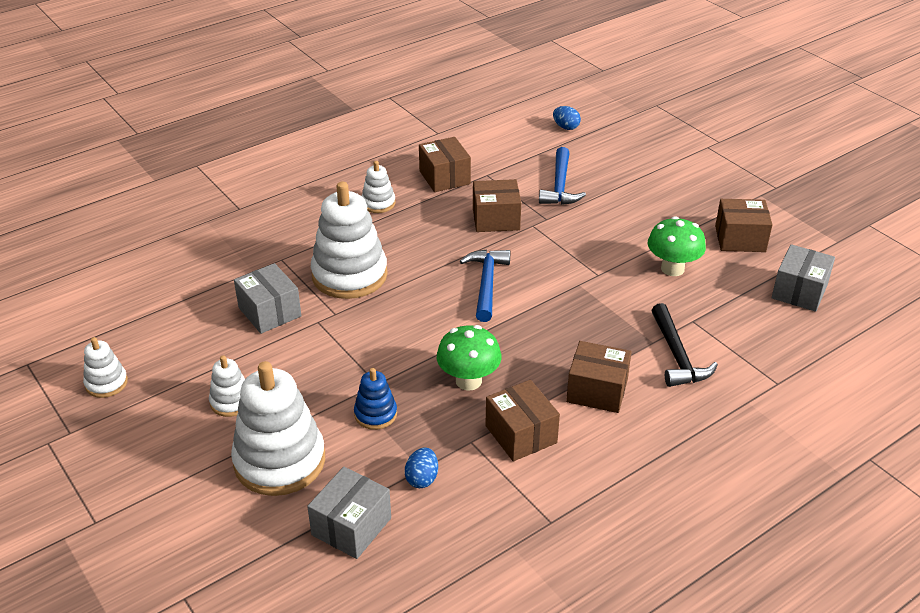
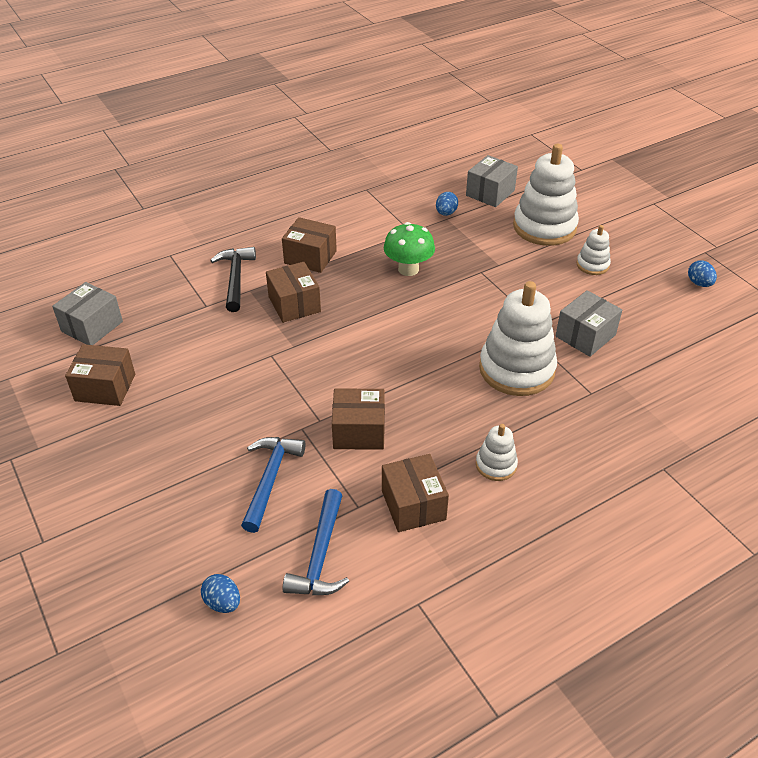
camera: 175 degrees left, 5 degrees up
(106, 383) = (699, 283): white stacking toy -> blue egg
(270, 312) = (585, 335): grey box -> grey box turned 75 degrees clockwise
(375, 414) = (480, 251): blue stacking toy -> none
(486, 284) = (381, 352): blue hammer -> blue hammer (320, 555)
(521, 434) = (375, 233): brown box -> brown box (294, 304)
(672, 268) = (195, 357): green mushroom -> none

